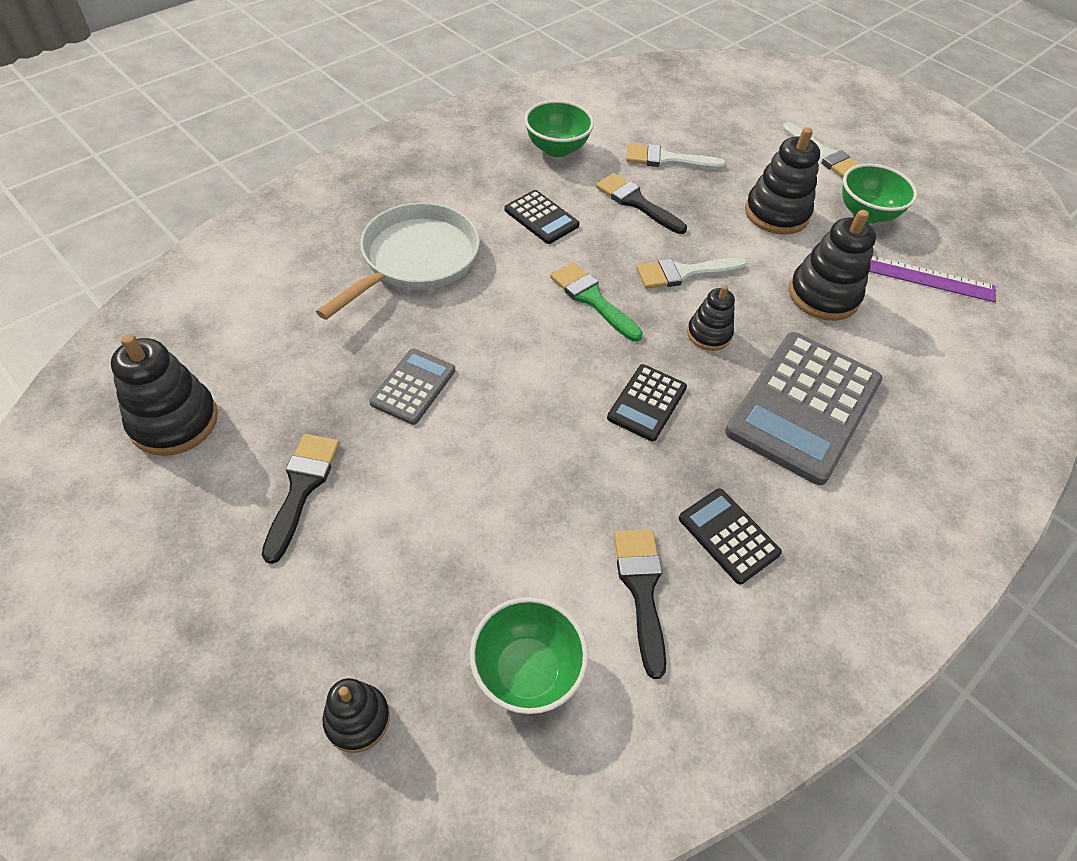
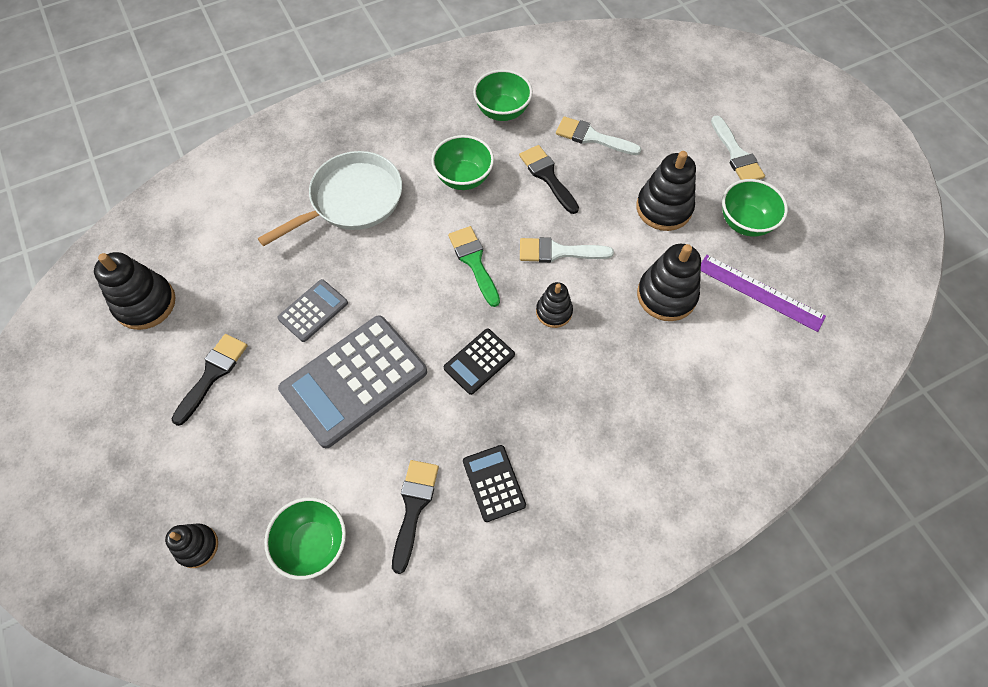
camera: 20 degrees right, 10 degrees up
(541, 218) = (463, 178): black calculator -> green bowl
(804, 406) = (601, 392): grey calculator -> grey calculator (354, 381)

